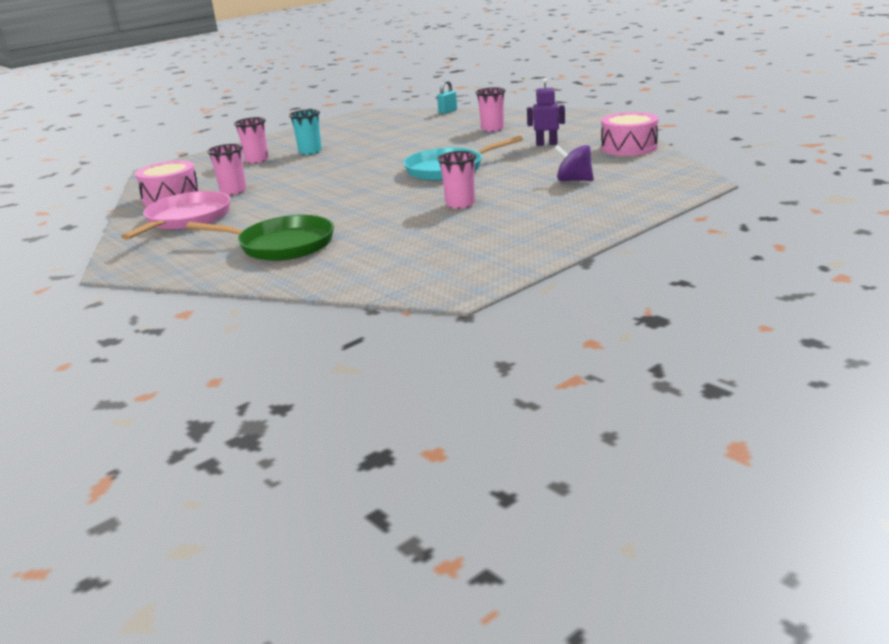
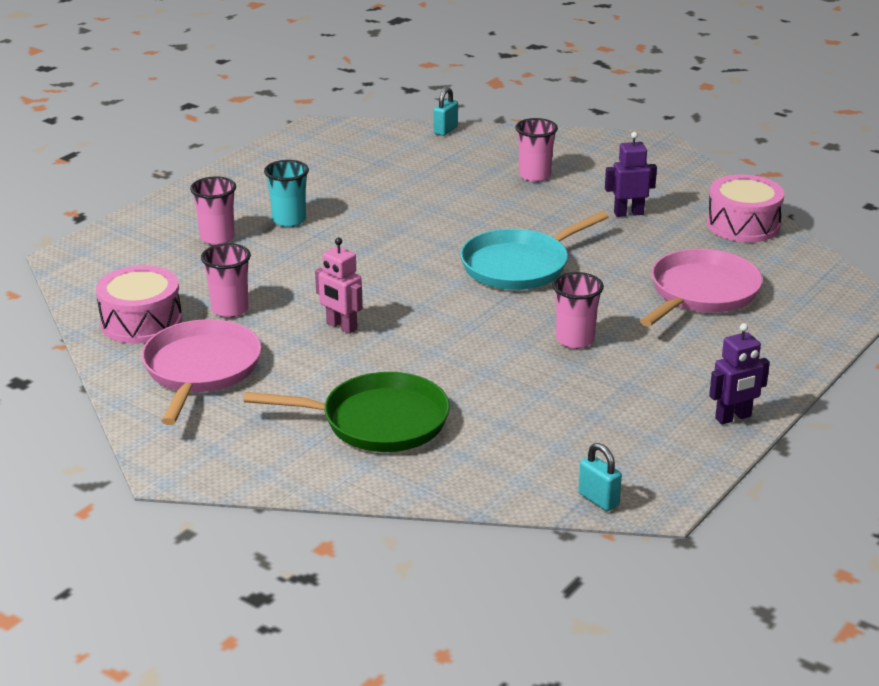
camera: 15 degrees left, 5 degrees up
(299, 199) = (341, 326): none -> pink robot
(411, 290) = (598, 499): none -> turquoise padlock
(554, 245) = (733, 417): none -> purple robot
(574, 180) = (701, 293): purple spinning top -> pink pan

